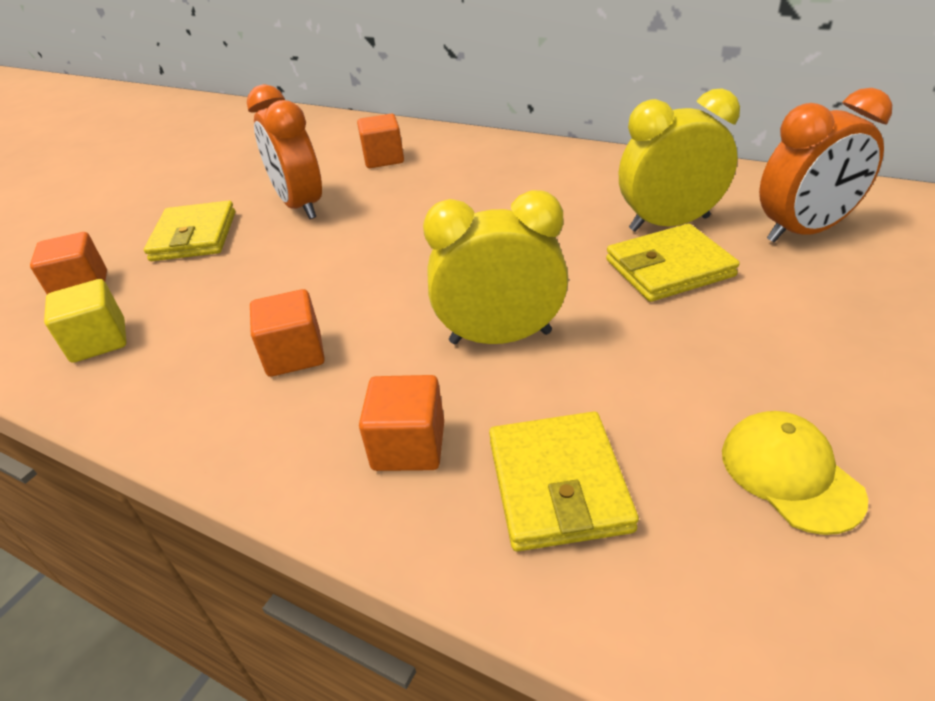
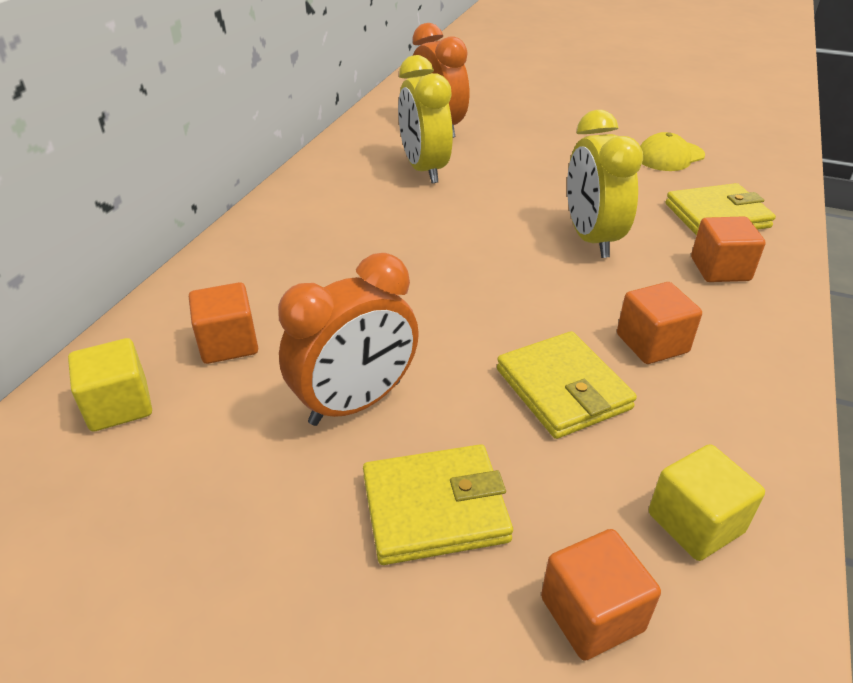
camera: 100 degrees left, 0 degrees up
(339, 137) = (119, 405): none -> yellow cube
(669, 268) = (488, 173): yellow wallet -> yellow wallet (562, 389)

